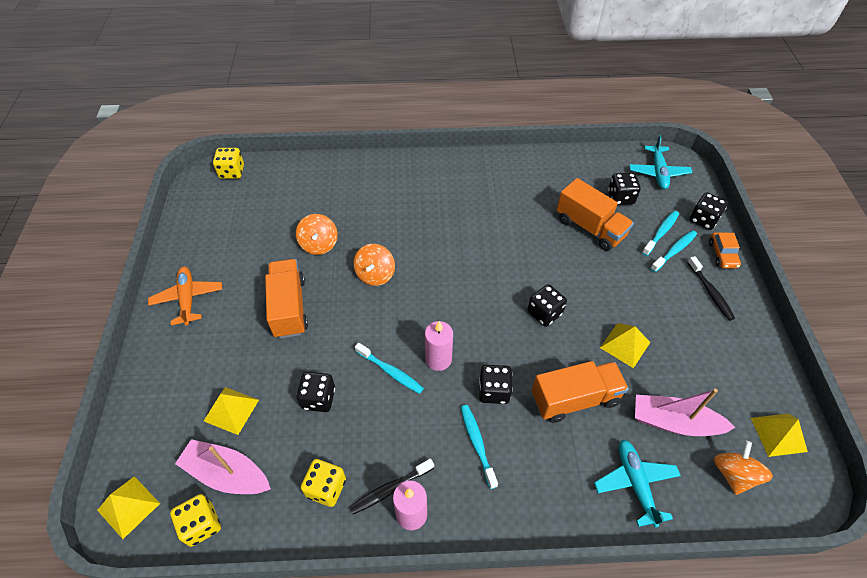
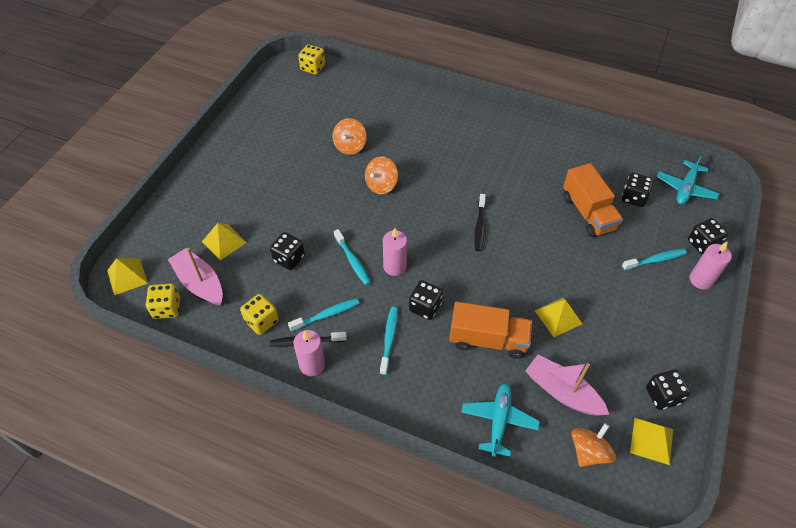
camera: 25 degrees right, 0 degrees up
(188, 299) = (233, 152): orange plane -> none
(289, 307) = (302, 185): orange truck -> none
(544, 313) = (503, 266): black dice -> black dice (662, 395)
(661, 233) = (653, 240): turquoise toothbrush -> turquoise toothbrush (326, 315)
(710, 292) = (667, 306): black toothbrush -> black toothbrush (479, 226)
(722, 254) = (701, 280): orange car -> pink candle

